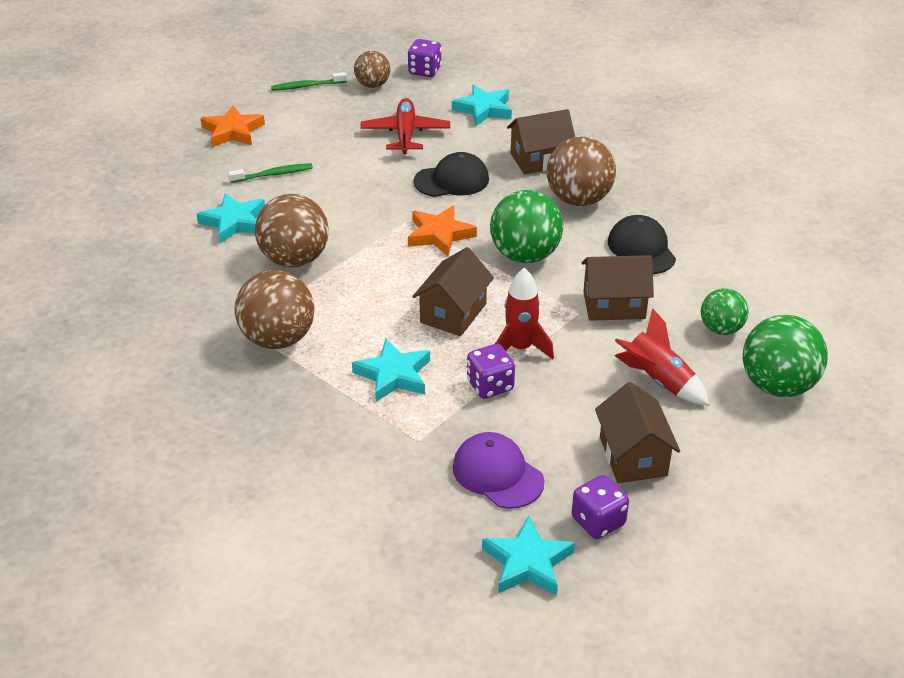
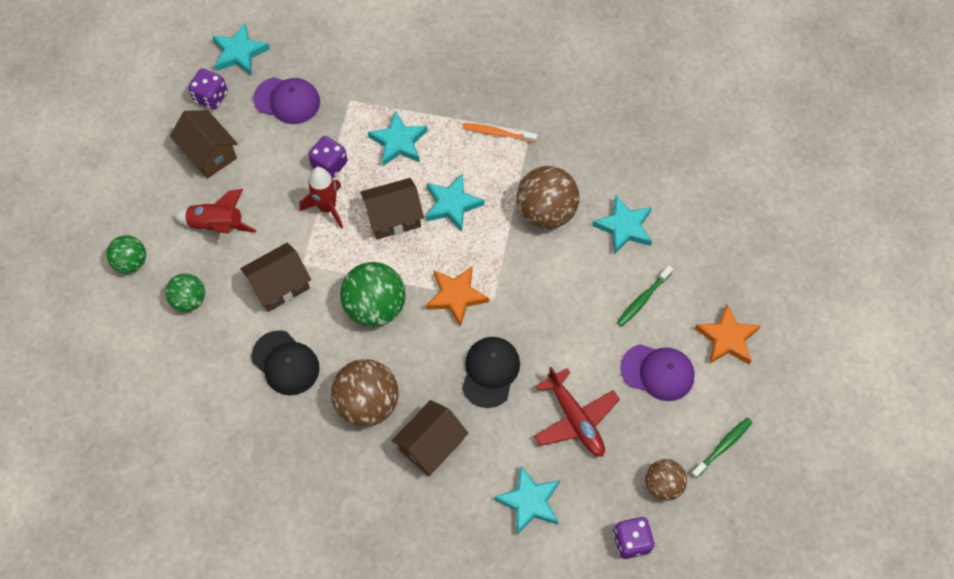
camera: 150 degrees right, 25 degrees up
(278, 339) = (497, 133): brown ball -> orange toothbrush
(311, 134) = (657, 372): none -> purple cap
(383, 300) = (452, 204): none -> turquoise star
(452, 180) = (490, 372): black cap -> black cap turned 150 degrees clockwise
(453, 313) = (393, 217): brown house -> brown house turned 75 degrees clockwise
(777, 385) = (131, 262): green ball -> green ball, size x0.60

